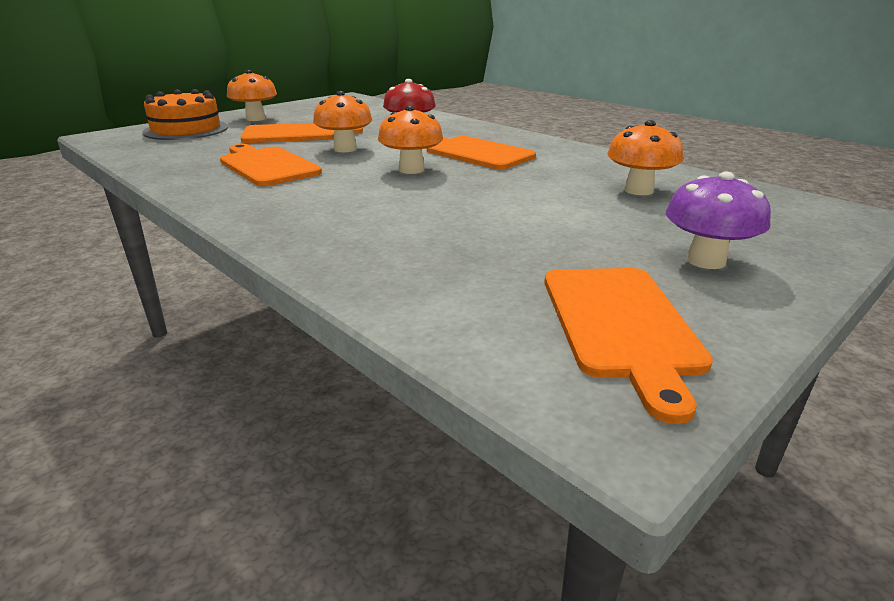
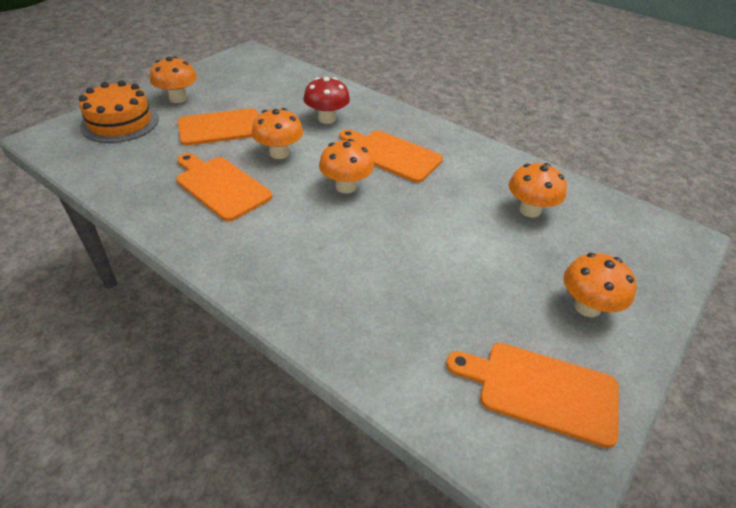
camera: 10 degrees left, 15 degrees up
(621, 325) = (541, 391): orange cutting board -> orange cutting board turned 120 degrees clockwise
(706, 260) = (587, 307): purple mushroom -> orange mushroom

